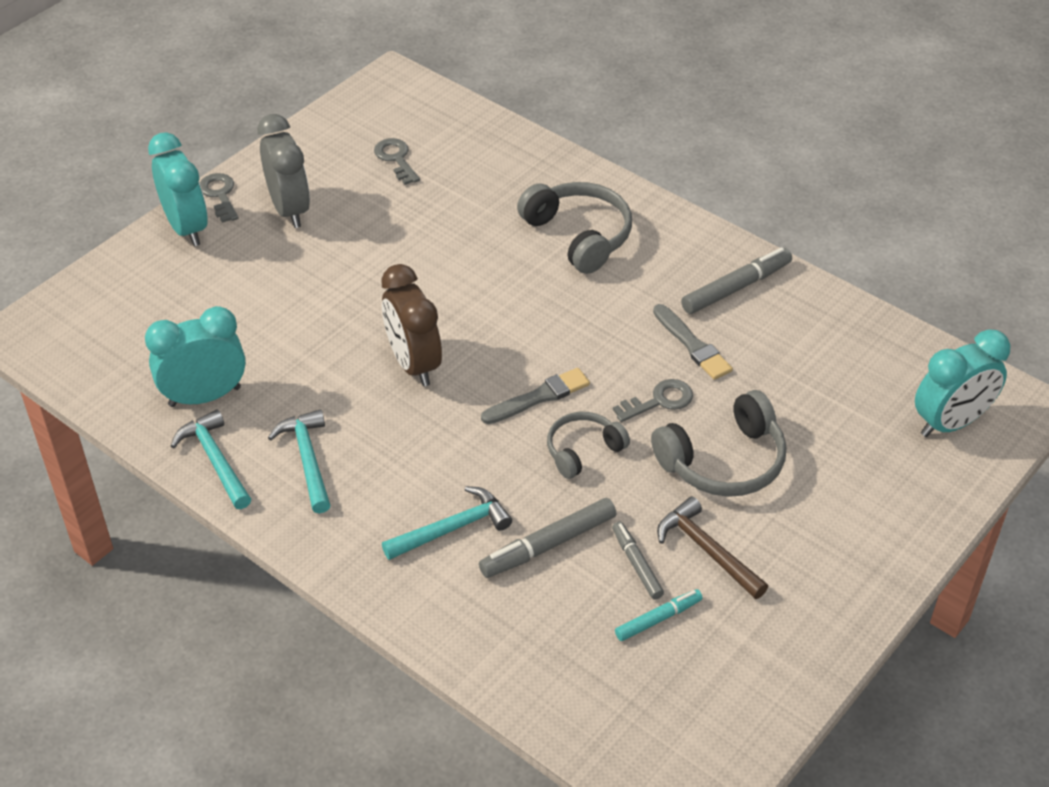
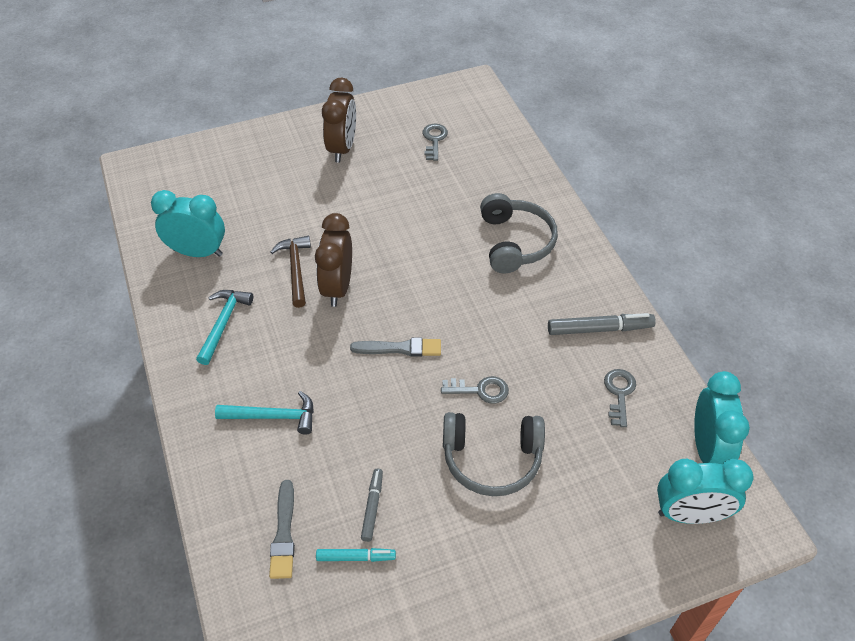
camera: 30 degrees right, 5 degrees up
(187, 228) = (273, 136): turquoise clock -> turquoise clock (707, 448)
(215, 460) = (170, 298): turquoise hammer -> none
(220, 195) = (308, 122): grey key -> grey key (619, 393)
(289, 209) = (342, 148): grey clock -> brown clock
(548, 545) = (324, 461): grey marker -> none
(583, 450) = (400, 402): grey headphones -> none
(692, 345) = (535, 358): grey brush -> grey brush (284, 533)
(707, 550) = (429, 522): brown hammer -> brown hammer (295, 269)

